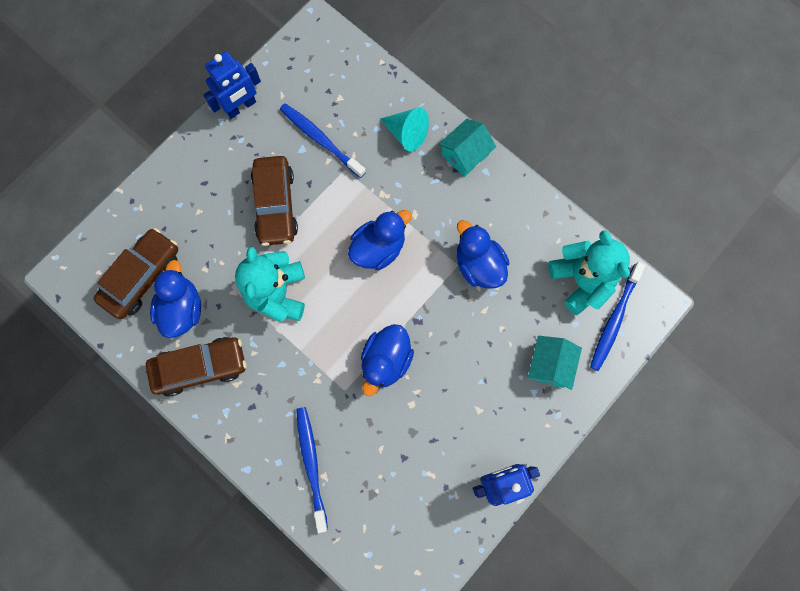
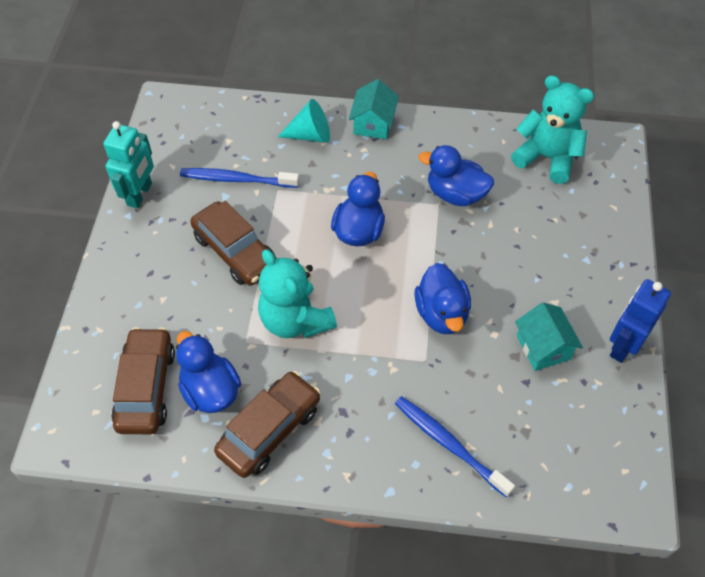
camera: 35 degrees left, 20 degrees down
(241, 107) = (140, 194): blue robot -> turquoise robot
(549, 365) = (579, 232): turquoise house -> turquoise house (543, 347)
(614, 319) = (598, 169): blue toothbrush -> none

